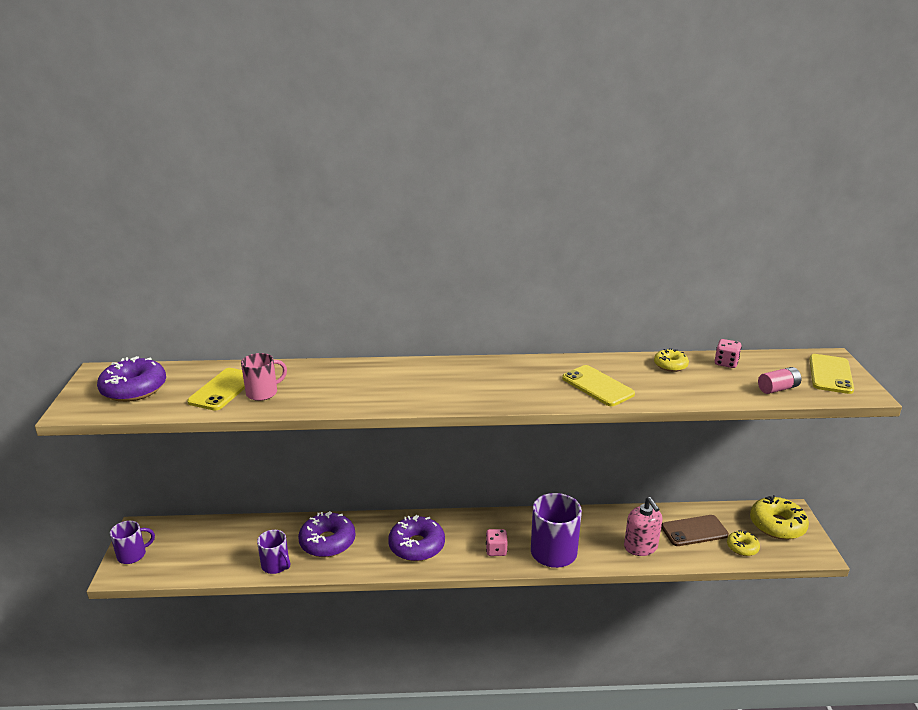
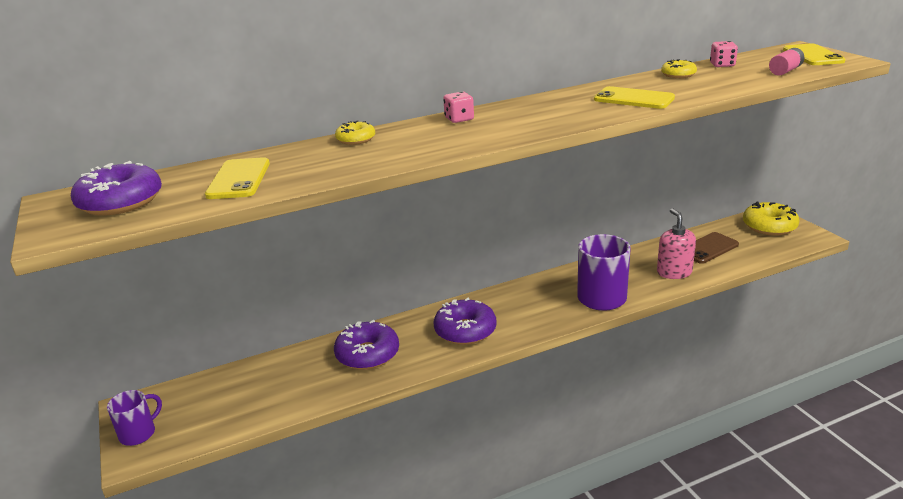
camera: 20 degrees left, 0 degrees up
(263, 393) = (291, 171): pink mug -> none
(276, 565) = (325, 391): purple mug -> none
(496, 550) = (546, 312): pink dice -> pink dice (459, 119)
(640, 547) = (674, 272): pink soap dispenser -> pink soap dispenser turned 150 degrees counterclockwise
(742, 547) = (756, 249): yellow donut -> yellow donut (356, 139)

